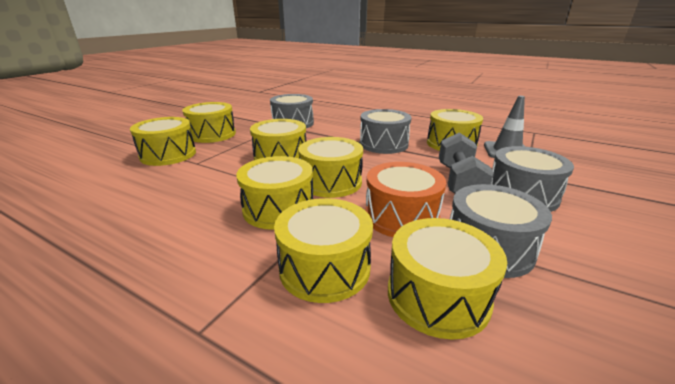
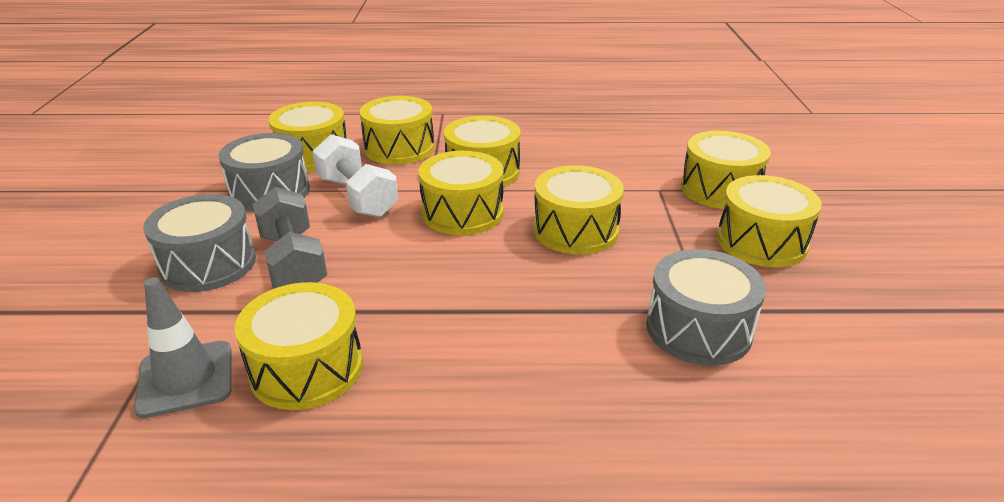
camera: 150 degrees right, 5 degrees up
(383, 144) = (446, 317): grey drum -> none
(401, 216) = (357, 197): orange drum -> white dumbbell

